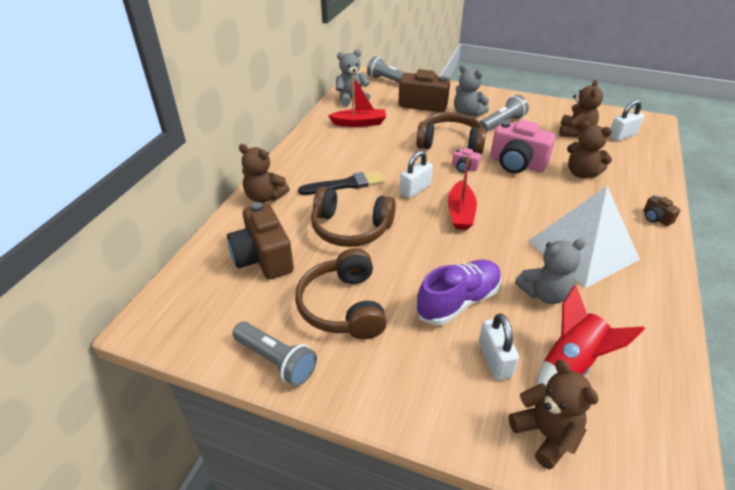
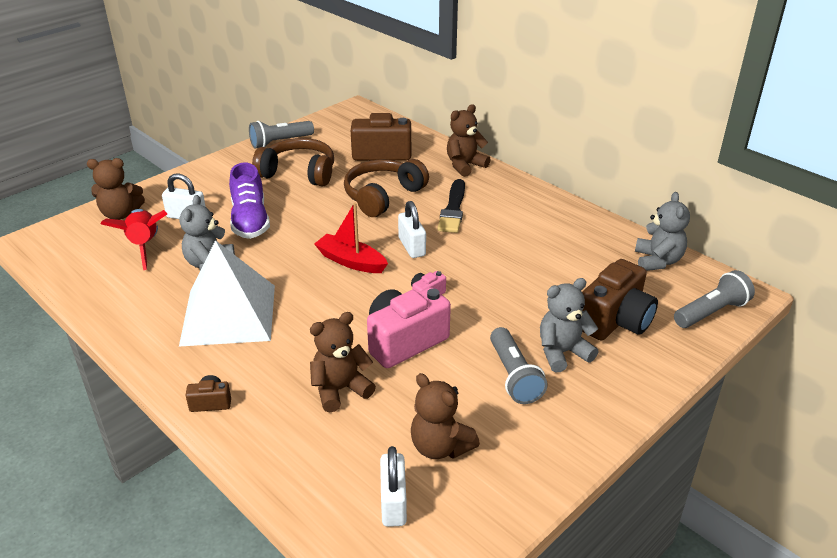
camera: 115 degrees right, 5 degrees down
(359, 123) = (582, 250): red boat -> none
(450, 143) = (488, 305): brown headphones -> none

